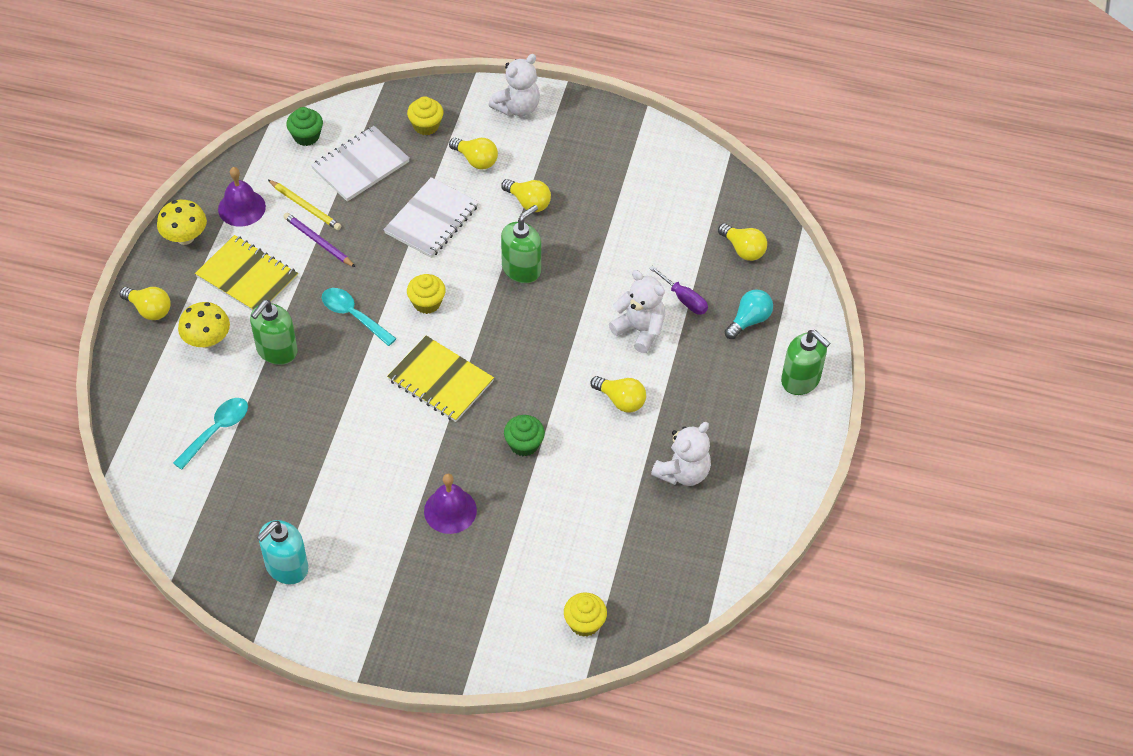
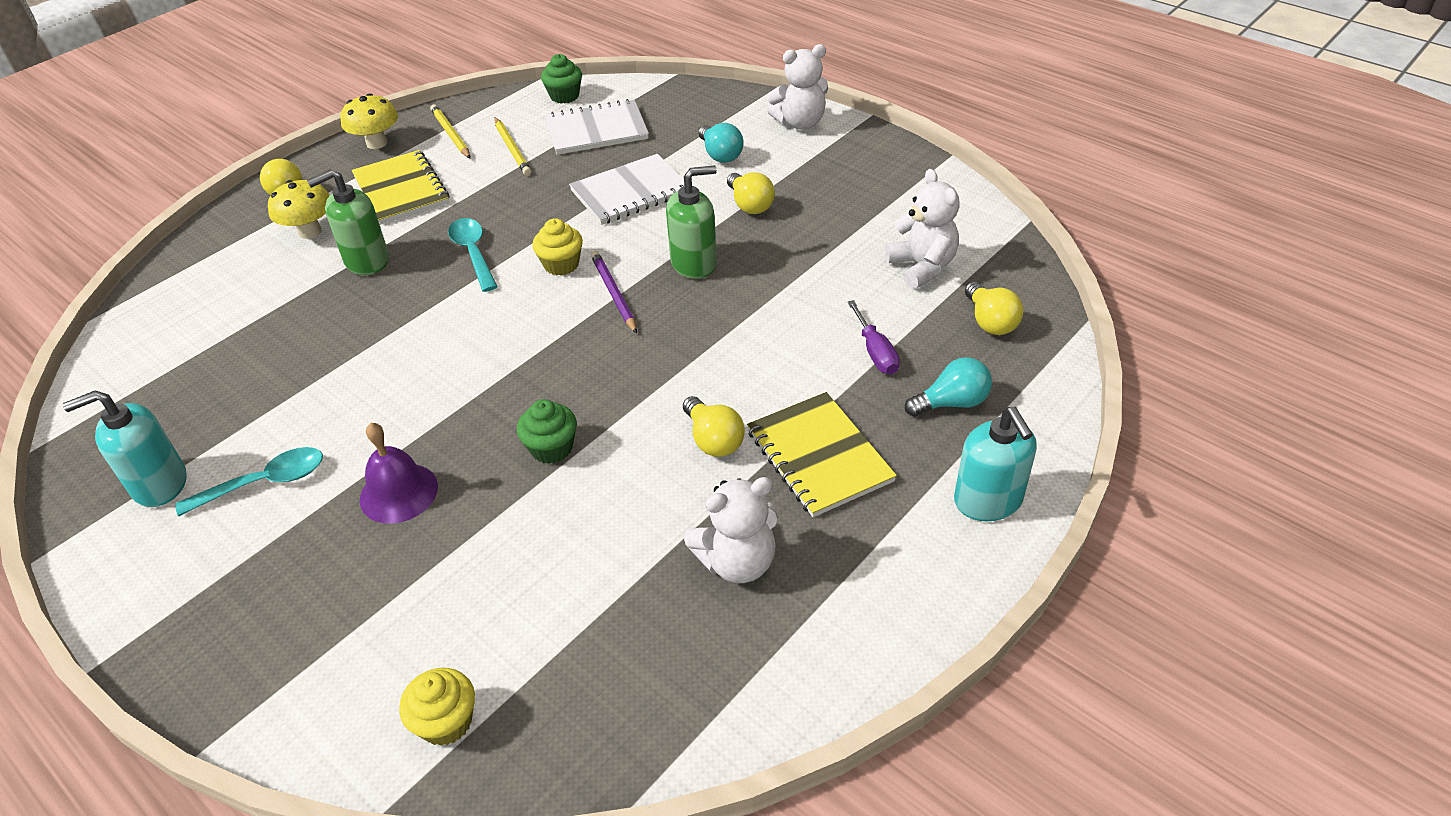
camera: 30 degrees right, 10 degrees down
(217, 430) = (235, 315): turquoise spoon -> turquoise spoon (265, 483)
(241, 208) = (451, 134): purple bell -> yellow pencil
(318, 241) = (498, 180): purple pencil -> purple pencil (614, 294)
(426, 126) = (690, 115): yellow cupcake -> none
(440, 381) = (511, 345): yellow notebook -> yellow notebook (819, 456)
(476, 160) = (720, 155): yellow light bulb -> turquoise light bulb
(640, 330) = (794, 368): white teddy bear -> white teddy bear (922, 267)
(801, 380) = (988, 501): green soap dispenser -> turquoise soap dispenser

